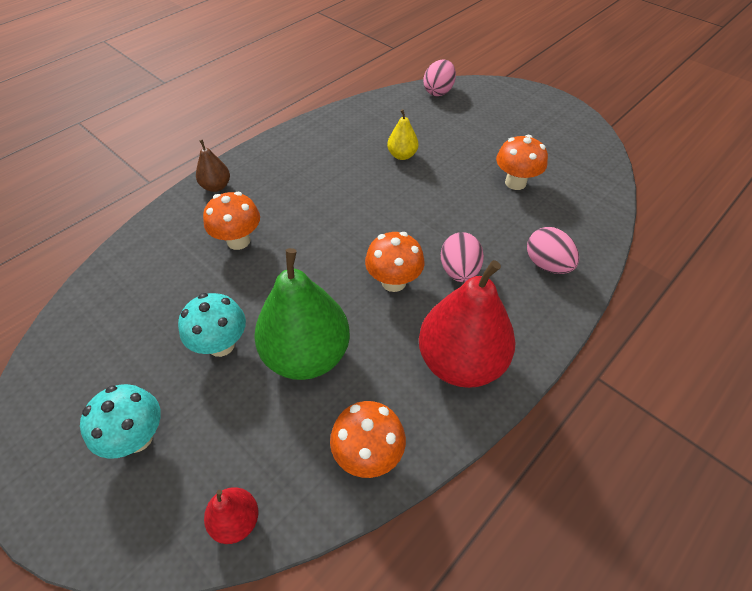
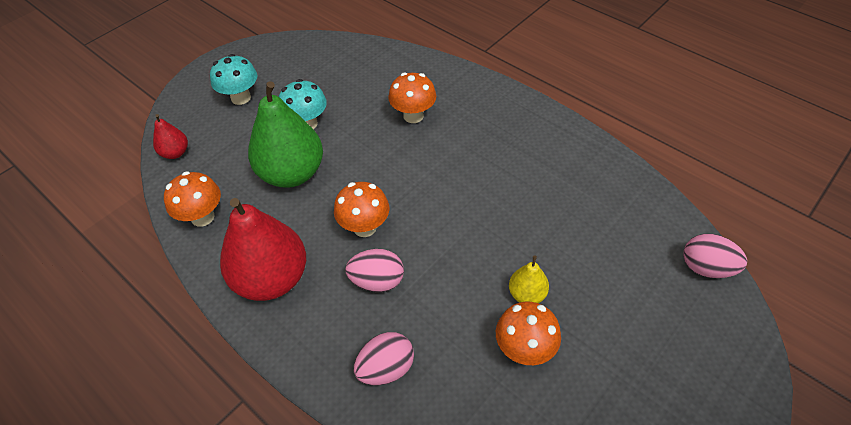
camera: 90 degrees right, 0 degrees up
(216, 186) = (481, 90): brown pear -> none
(402, 155) = (555, 229): yellow pear -> yellow pear (527, 294)

